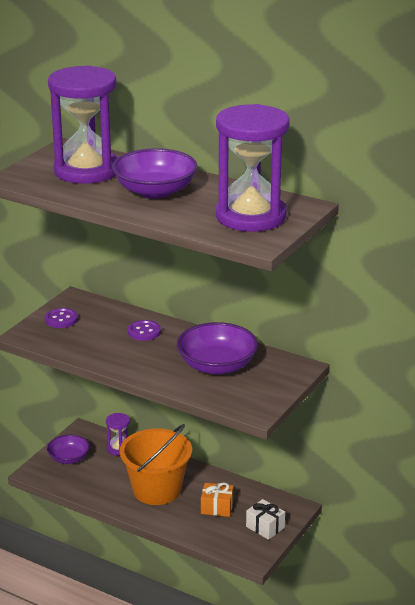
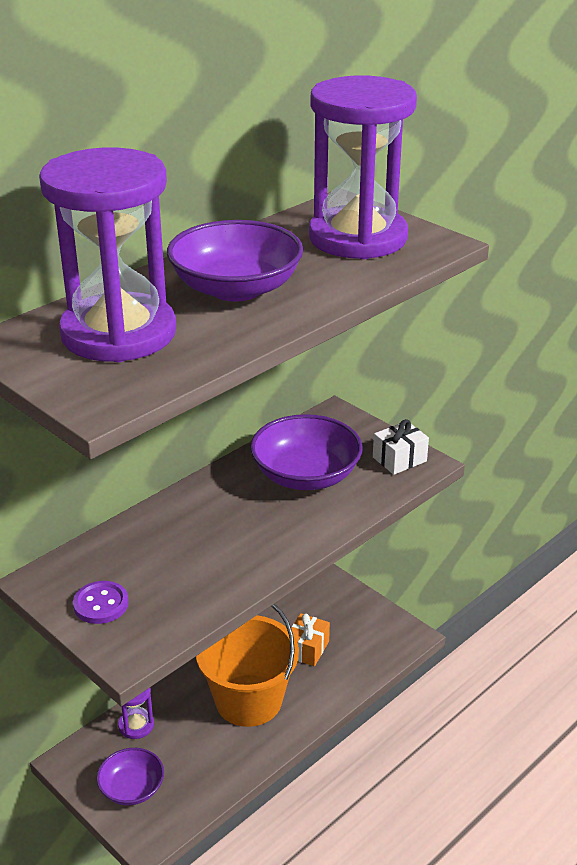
camera: 75 degrees left, 5 degrees up
(144, 332) = (186, 524): purple button -> none
(265, 527) = (358, 614): white gift -> white gift (399, 459)

